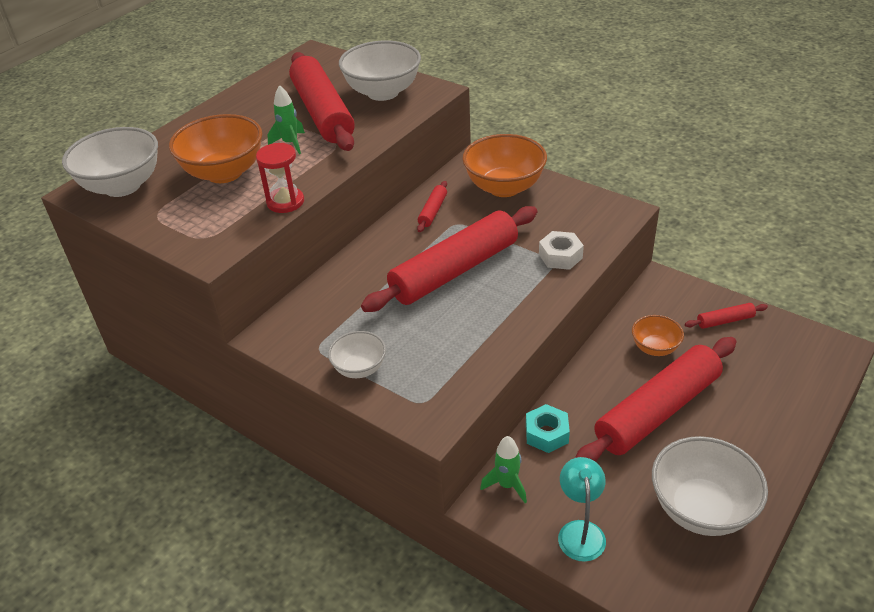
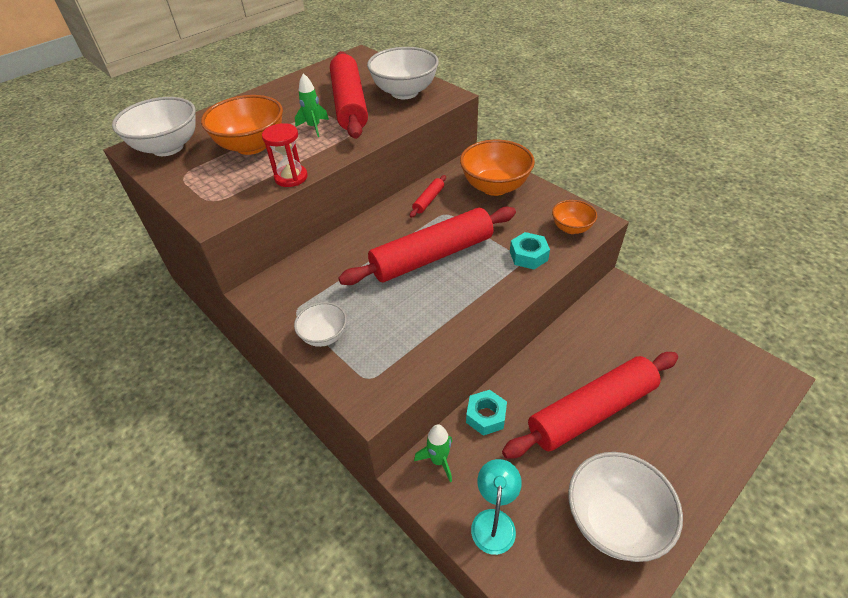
camera: 10 degrees right, 5 degrees up
(560, 256) = (528, 256): white nut -> turquoise nut
(655, 348) = (601, 349): orange bowl -> orange bowl (571, 228)
(725, 321) = (671, 333): red rolling pin -> none

